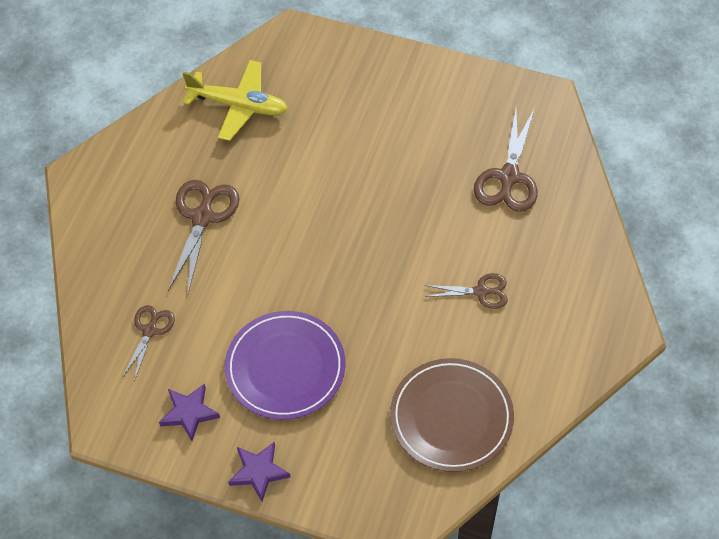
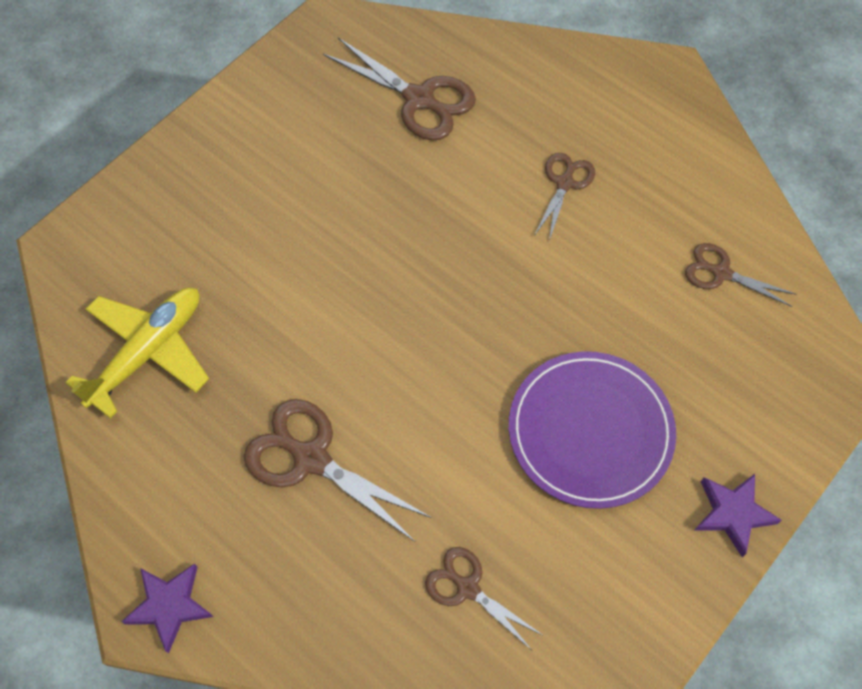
camera: 70 degrees left, 5 degrees up
(189, 413) = (618, 575): purple star -> purple star (170, 606)
(451, 417) = (721, 273): brown plate -> brown scissors

